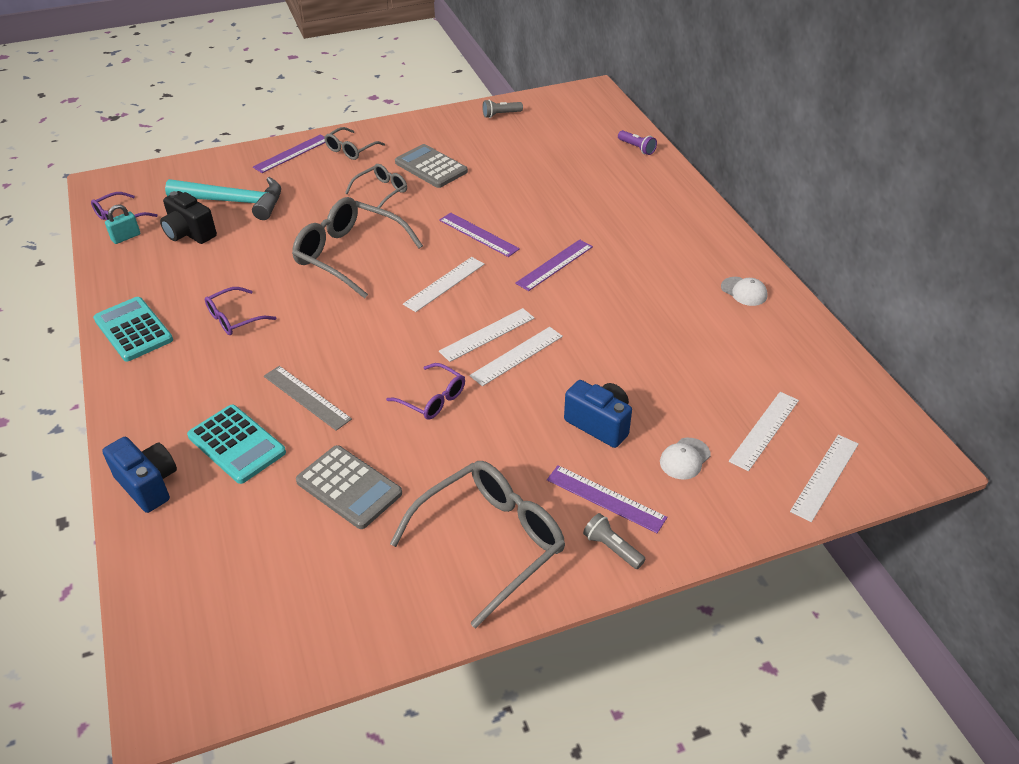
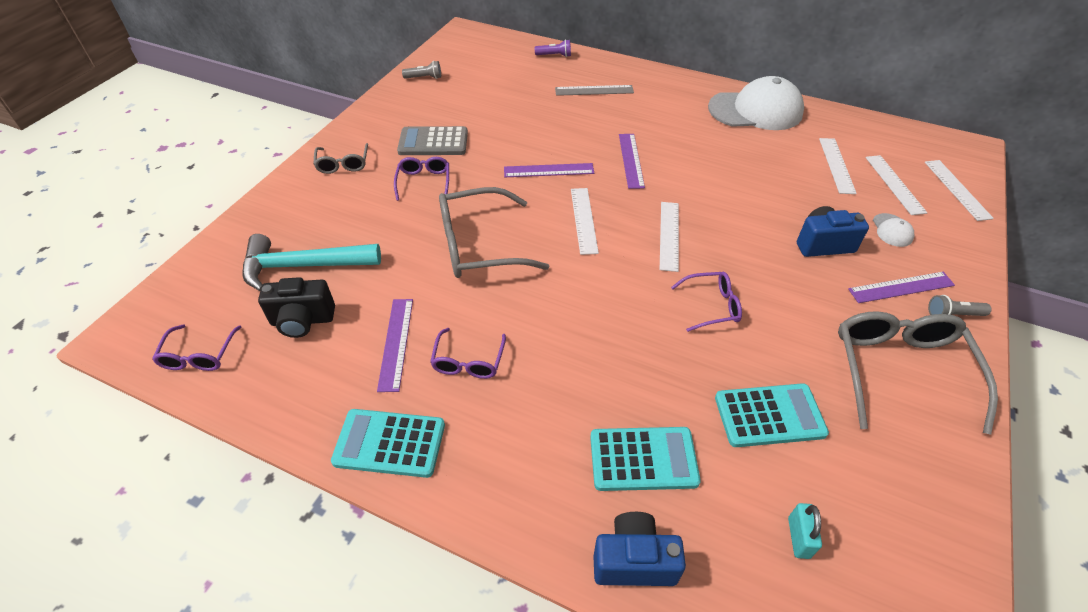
camera: 45 degrees left, 5 degrees up
(126, 237) = (237, 368): turquoise padlock -> turquoise padlock (798, 537)
(234, 202) = (303, 266): turquoise hammer -> turquoise hammer turned 150 degrees counterclockwise
(291, 153) = (292, 196): purple ruler -> purple ruler (395, 343)
(306, 397) = (630, 376): grey ruler -> grey ruler (594, 90)
(349, 487) = (769, 415): grey calculator -> turquoise calculator
(381, 192) = (424, 182): grey glasses -> purple glasses
(501, 114) = (424, 78): grey flashlight -> grey flashlight turned 120 degrees counterclockwise
(516, 356) = (709, 236): white ruler -> white ruler (836, 165)
(744, 291) = (755, 110): white cap -> white cap, size x2.42

